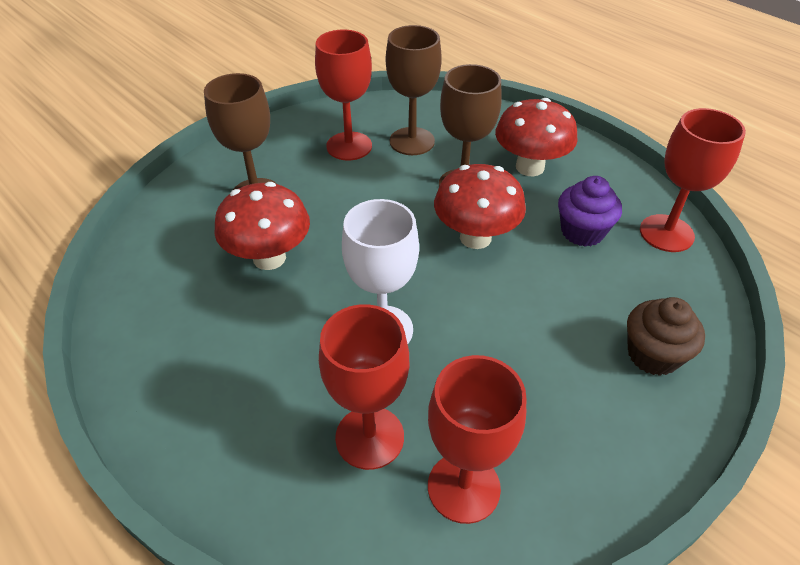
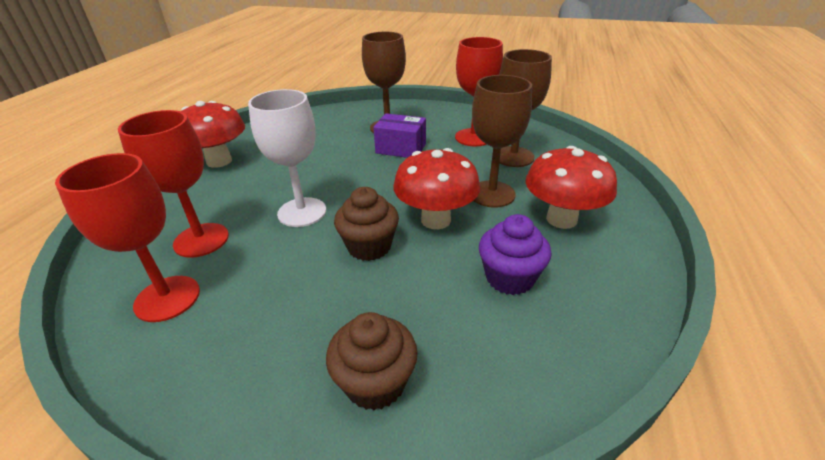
camera: 60 degrees right, 10 degrees down
(269, 258) = (336, 151): red mushroom -> red mushroom (219, 161)
(318, 205) = (401, 148): none -> purple box
(484, 298) = (369, 246): none -> brown cupcake
(666, 233) = (580, 344): red goblet -> none

